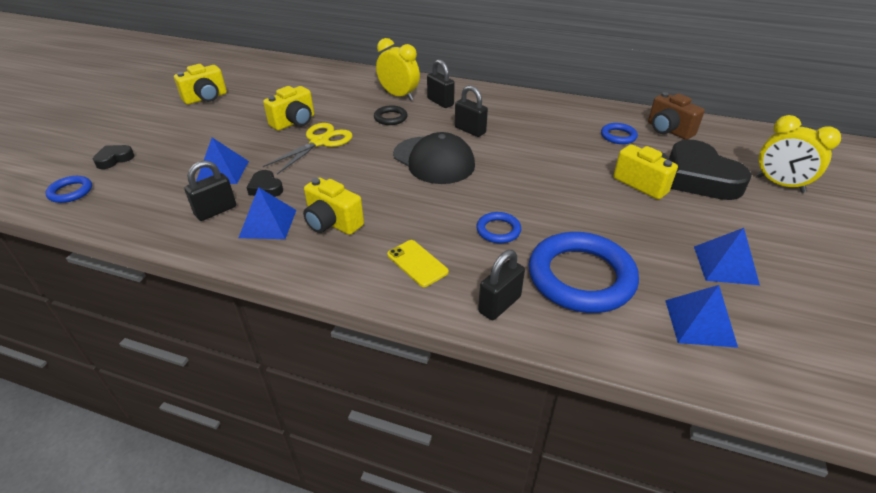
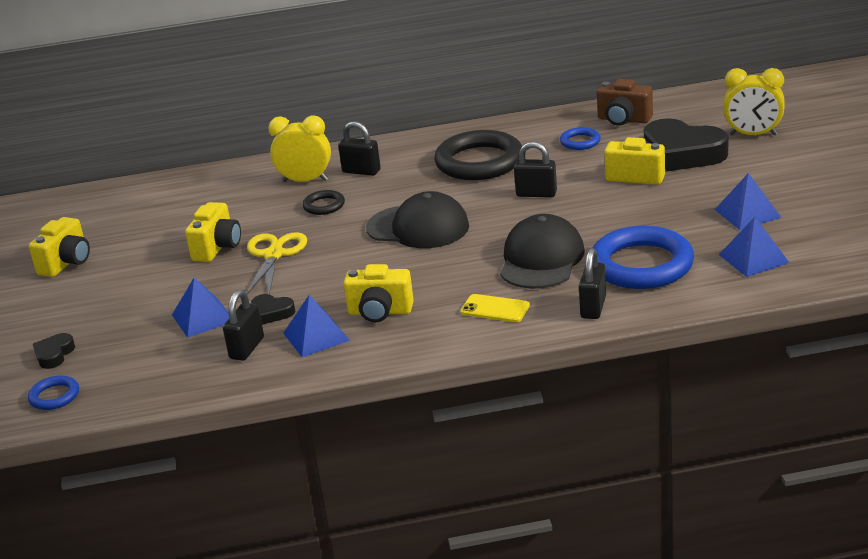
camera: 25 degrees left, 10 degrees down
(470, 130) = (425, 187): black padlock -> black padlock (536, 194)
(498, 230) = (541, 259): blue ring -> black cap
(527, 125) = (479, 162): none -> black ring

